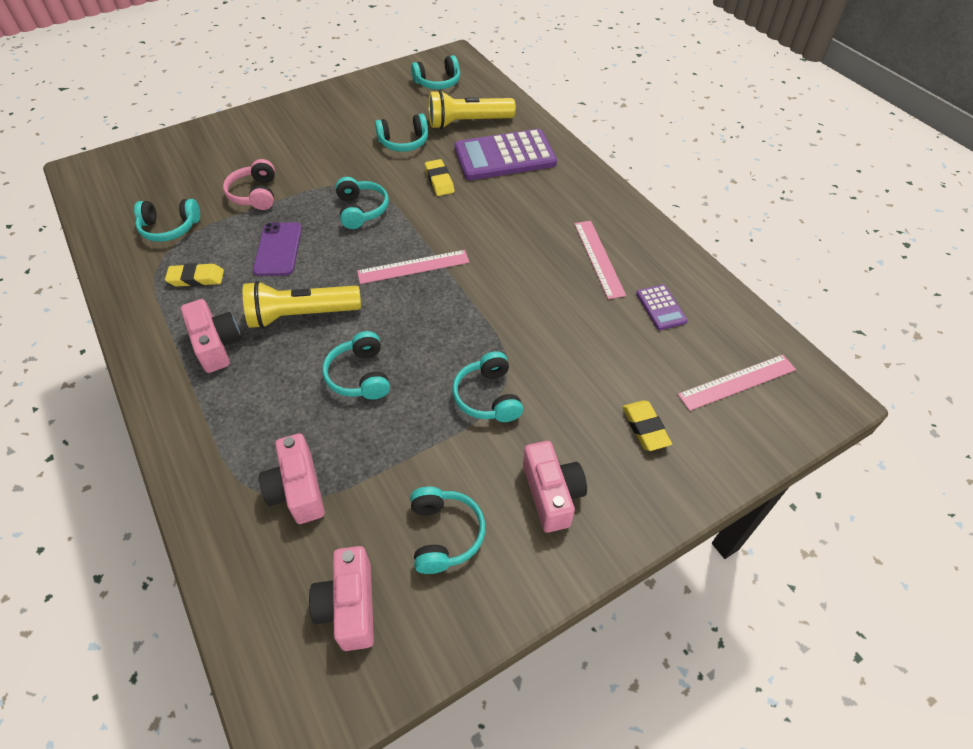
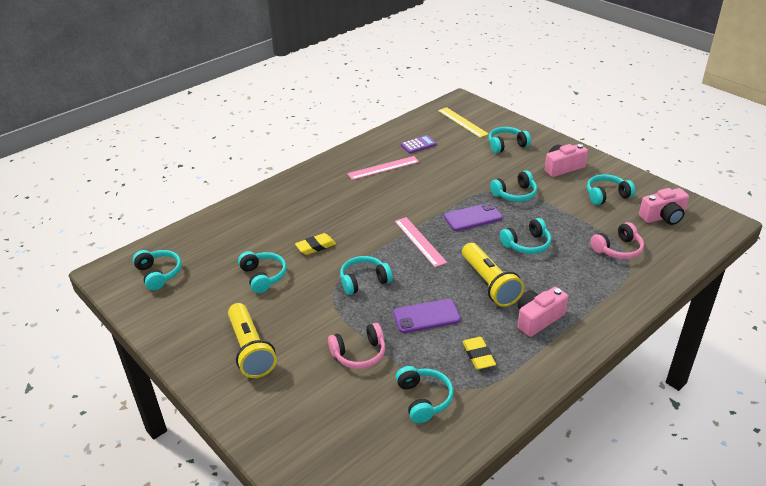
camera: 100 degrees left, 15 degrees down
(298, 489) = (618, 249): pink camera -> pink headphones
(445, 330) = (473, 217): none -> purple phone
(467, 122) = (229, 245): yellow flashlight -> yellow flashlight (250, 350)
(505, 156) = (277, 218): purple calculator -> none
(645, 428) = (506, 145): yellow eraser -> turquoise headphones
(737, 382) = (462, 122): pink ruler -> yellow ruler

